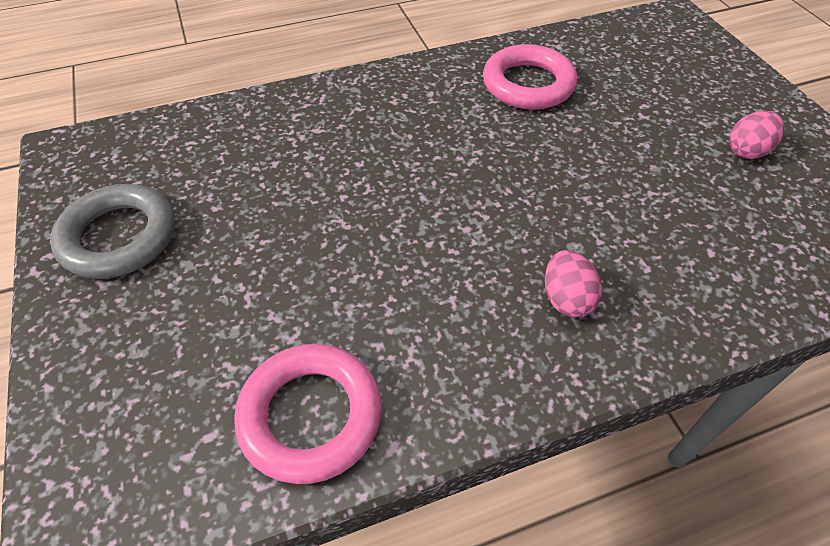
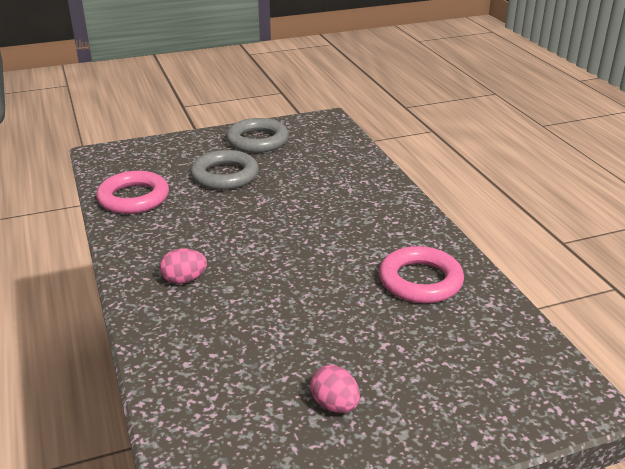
camera: 90 degrees right, 20 degrees down
(246, 275) = (225, 175): none -> grey ring

